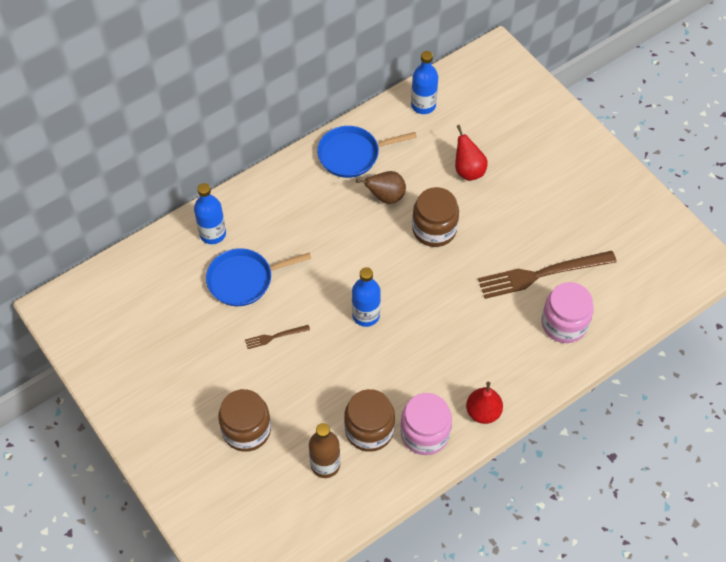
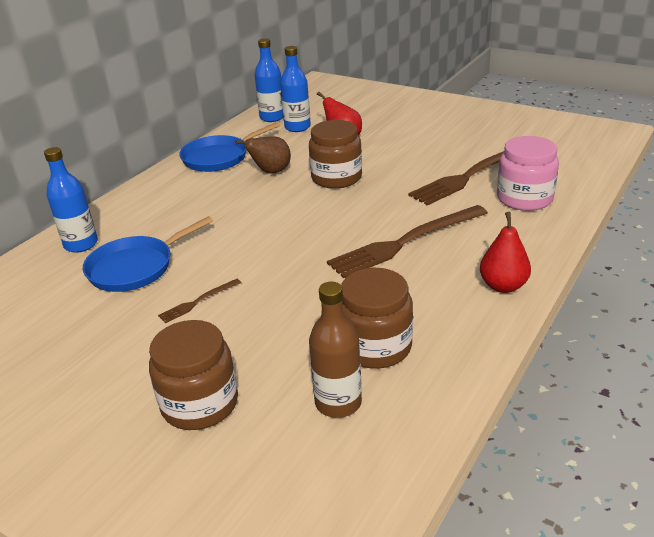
camera: 20 degrees left, 25 degrees down
(366, 315) = (303, 253): blue bottle -> blue bottle (297, 127)
(425, 433) = (449, 326): pink jar -> none
(443, 336) = (405, 242): none -> brown fork

